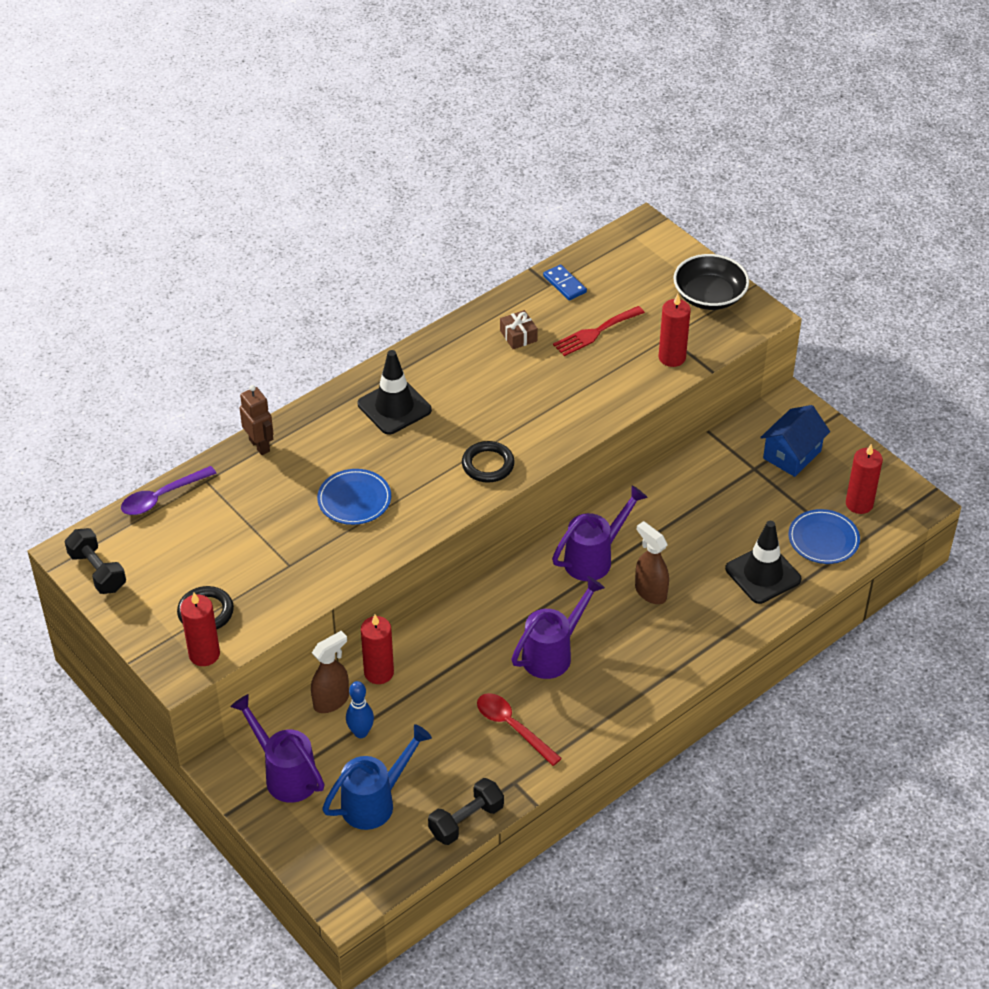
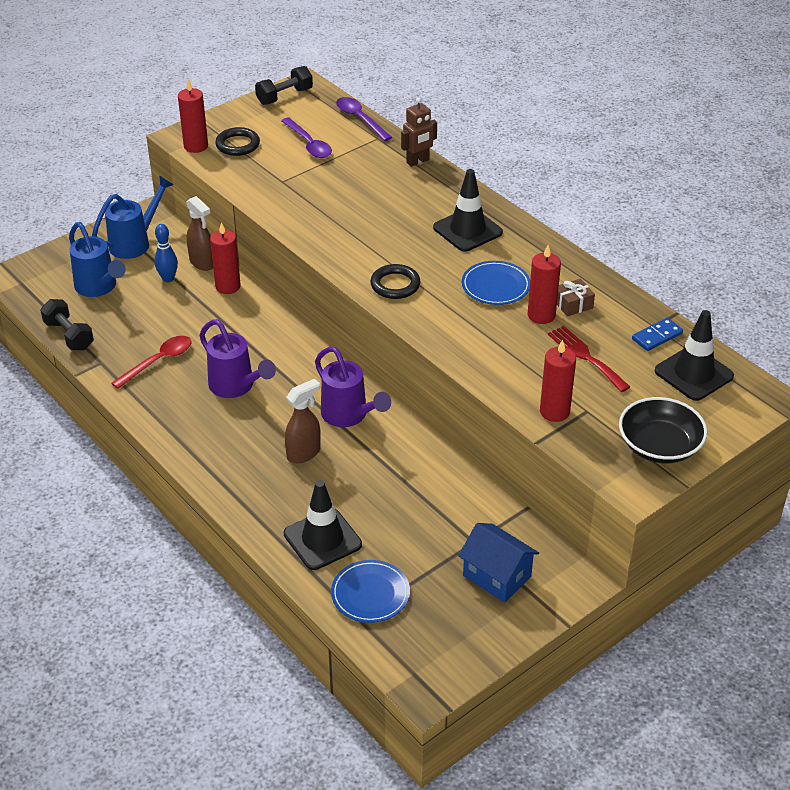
camera: 90 degrees right, 5 degrees down
(212, 543) = (308, 144): none -> purple spoon
(285, 774) = (135, 242): purple watering can -> blue watering can
(354, 499) = (354, 211): blue plate -> blue plate (495, 286)
(615, 266) = (693, 373): none -> black traffic cone
(859, 504) = (423, 630): red candle -> red candle (541, 315)

